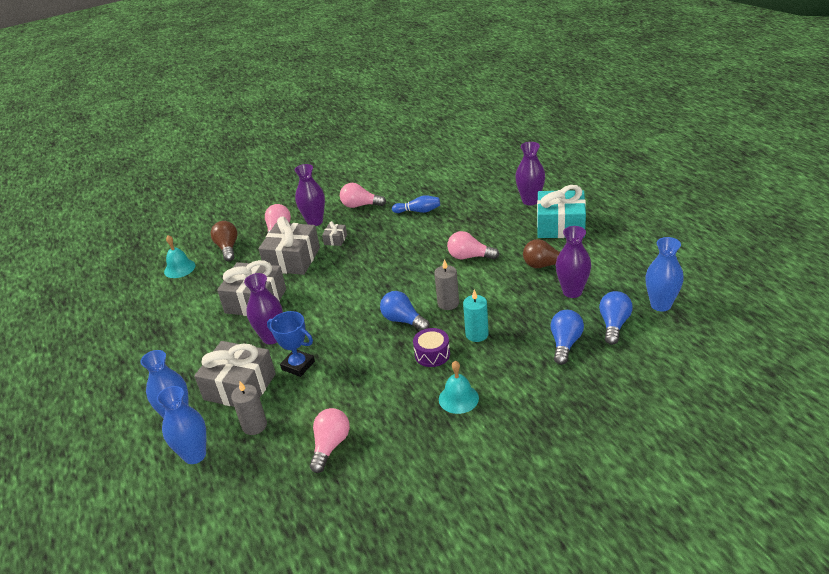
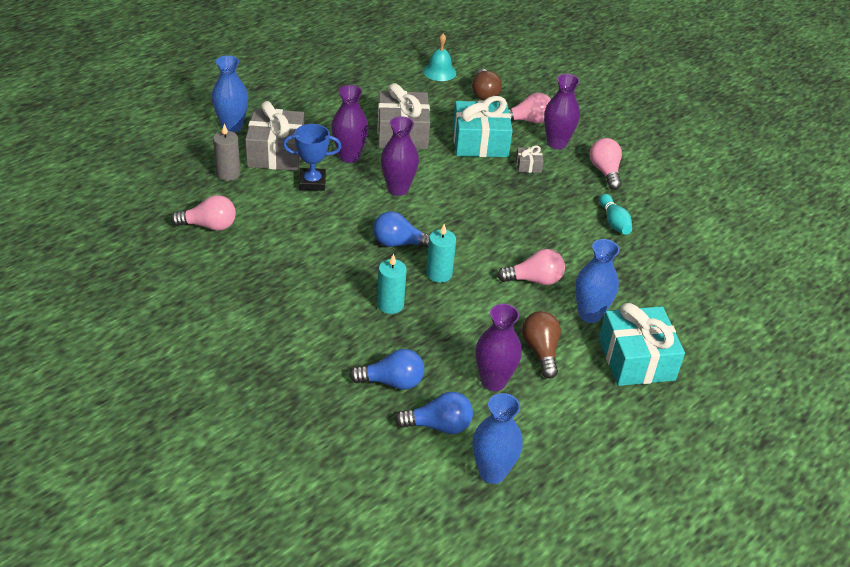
camera: 65 degrees right, 5 degrees up
(195, 455) = (189, 148): blue vase -> blue vase (589, 314)
(228, 248) = (484, 93): brown light bulb -> brown light bulb turned 120 degrees clockwise
(292, 259) = (480, 142): grey gift -> turquoise gift
(298, 365) = (312, 183): blue trophy -> blue trophy turned 75 degrees clockwise
(403, 320) = (399, 243): blue light bulb -> blue light bulb turned 105 degrees counterclockwise
(418, 211) = (614, 222): blue bowling pin -> turquoise bowling pin
(432, 354) = (349, 274): purple drum -> none
(448, 303) = (439, 274): grey candle -> turquoise candle
(458, 398) = (285, 303): turquoise bell -> none
(469, 257) = (534, 280): pink light bulb -> pink light bulb turned 90 degrees clockwise
(530, 201) = (684, 323): purple vase -> purple vase (398, 189)

